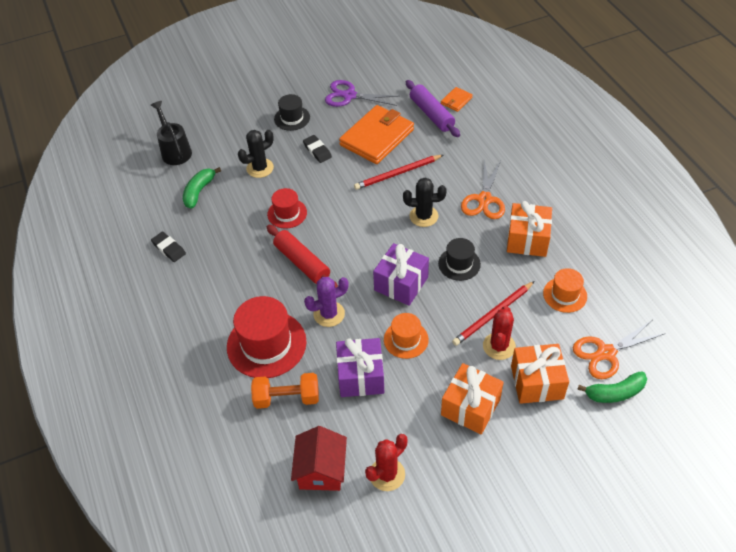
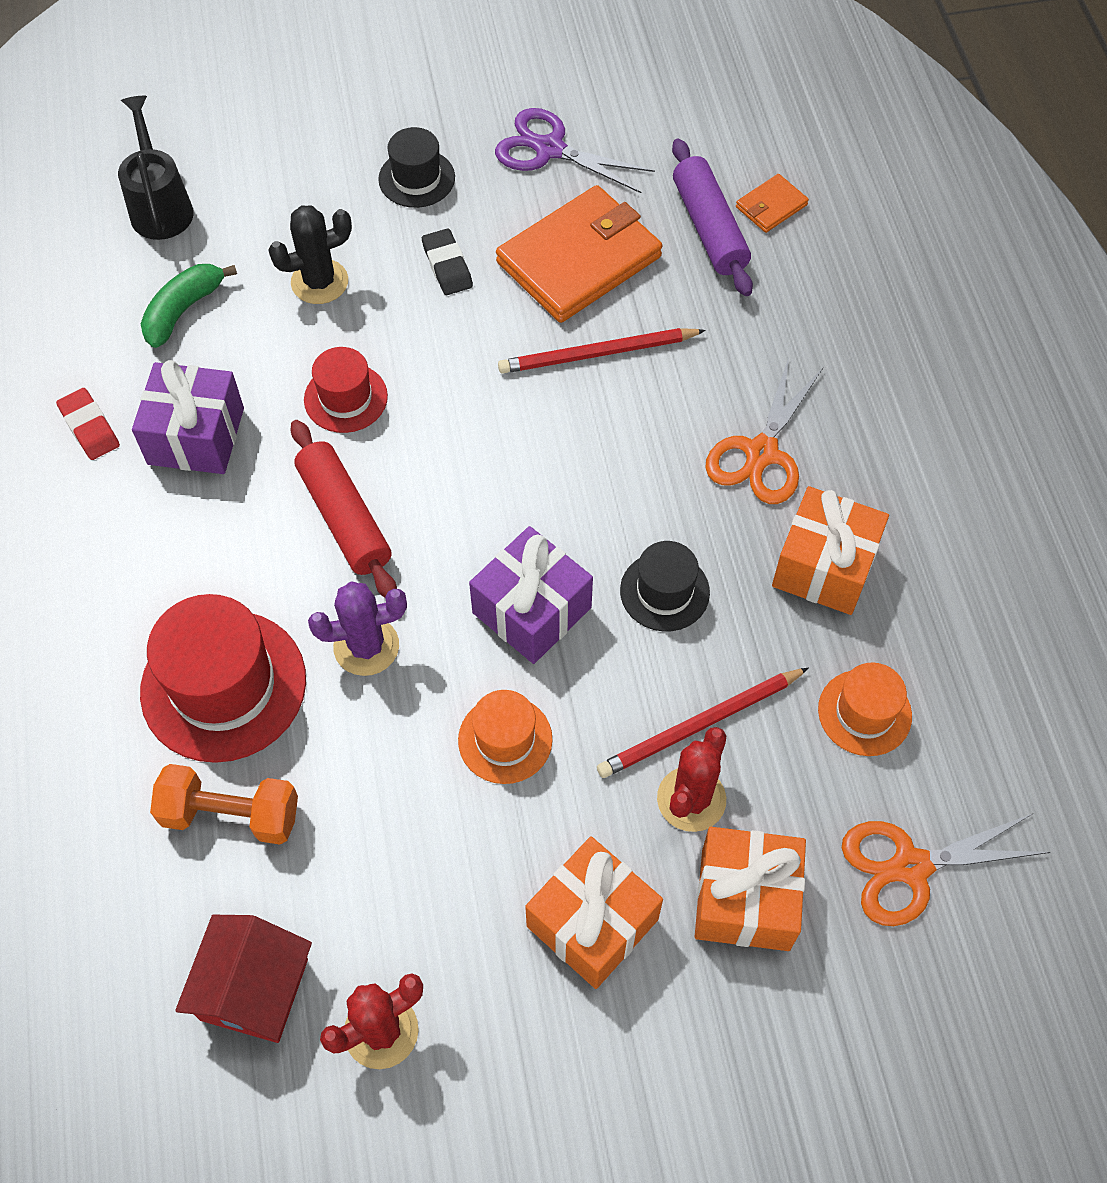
camera: 10 degrees right, 10 degrees up
(169, 248) = (89, 427): black eraser -> red eraser
(360, 376) = (390, 801): purple gift -> purple gift (196, 436)
(423, 216) = (623, 465): black cactus -> none
(615, 393) = (901, 962): green banana -> none

